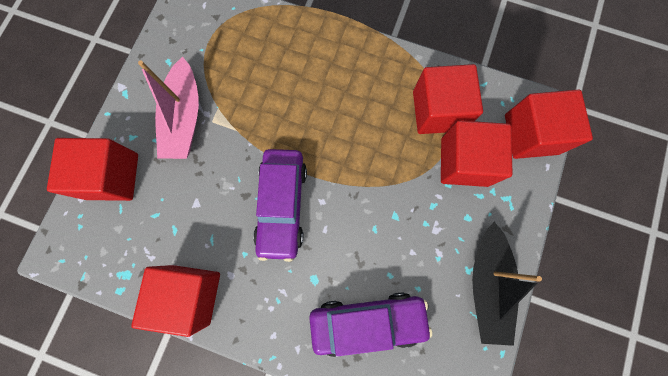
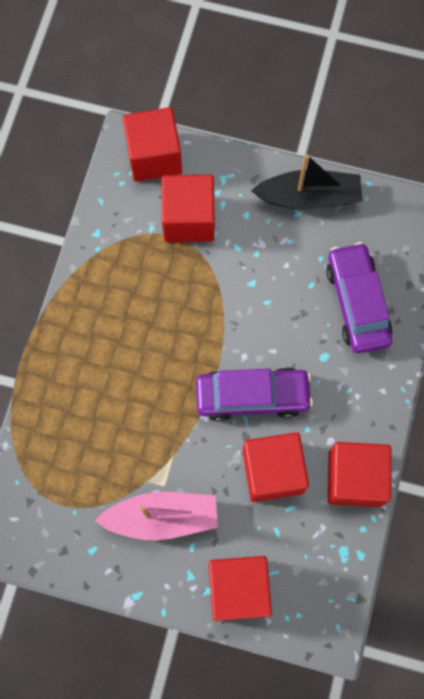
camera: 95 degrees left, 5 degrees down
(438, 111) = (135, 246): red cube -> red cube (273, 471)

